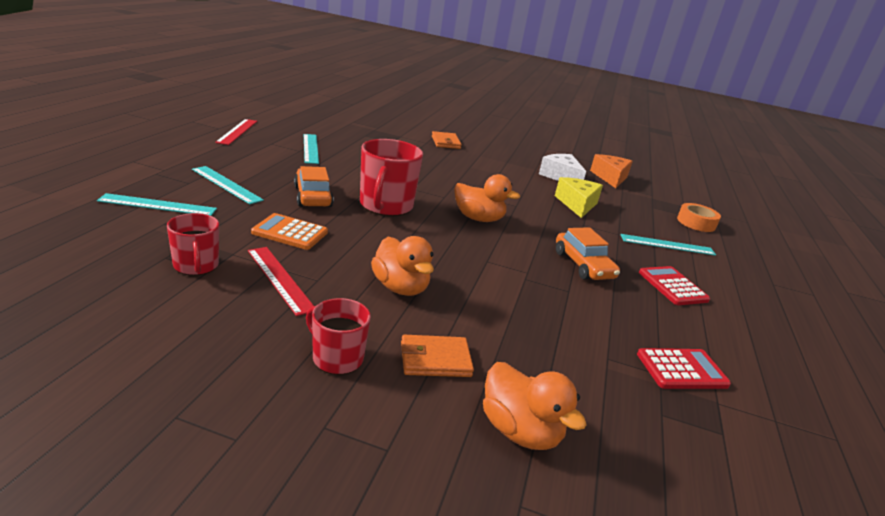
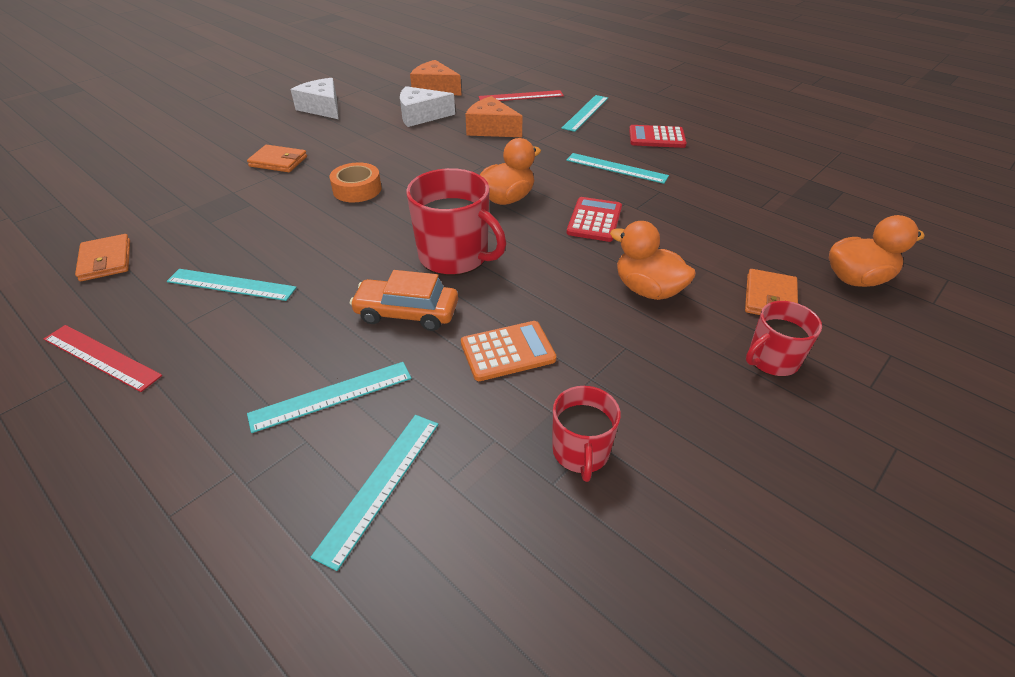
camera: 60 degrees left, 15 degrees up
(196, 265) = (581, 452): red mug -> red mug turned 90 degrees clockwise
(279, 279) = (622, 378): red ruler -> red ruler (521, 96)
(290, 232) = (507, 351): orange calculator -> orange calculator turned 150 degrees counterclockwise
(312, 120) = (106, 260): none -> orange wallet
(400, 287) = (647, 290): orange duck -> orange duck turned 135 degrees counterclockwise
(527, 145) = (322, 108): none -> white cheese
(577, 204) = (491, 129): yellow cheese -> orange cheese
(583, 265) = (616, 168): orange car -> turquoise ruler
(681, 370) = (773, 179): red calculator -> red calculator (594, 220)
(696, 223) = (547, 83): orange tape -> orange tape (357, 189)

